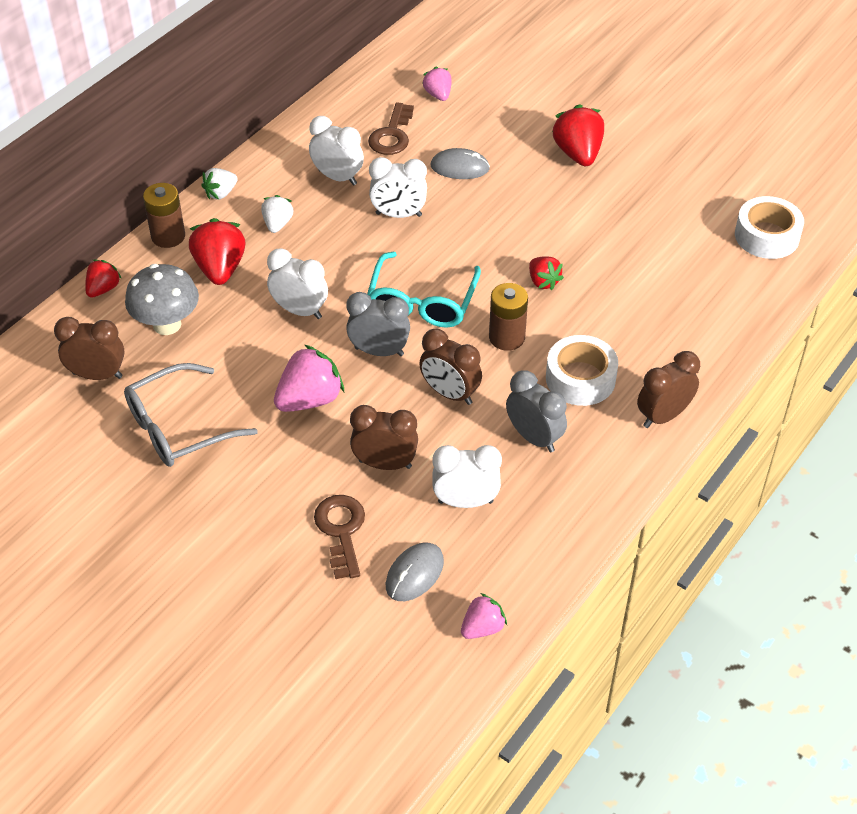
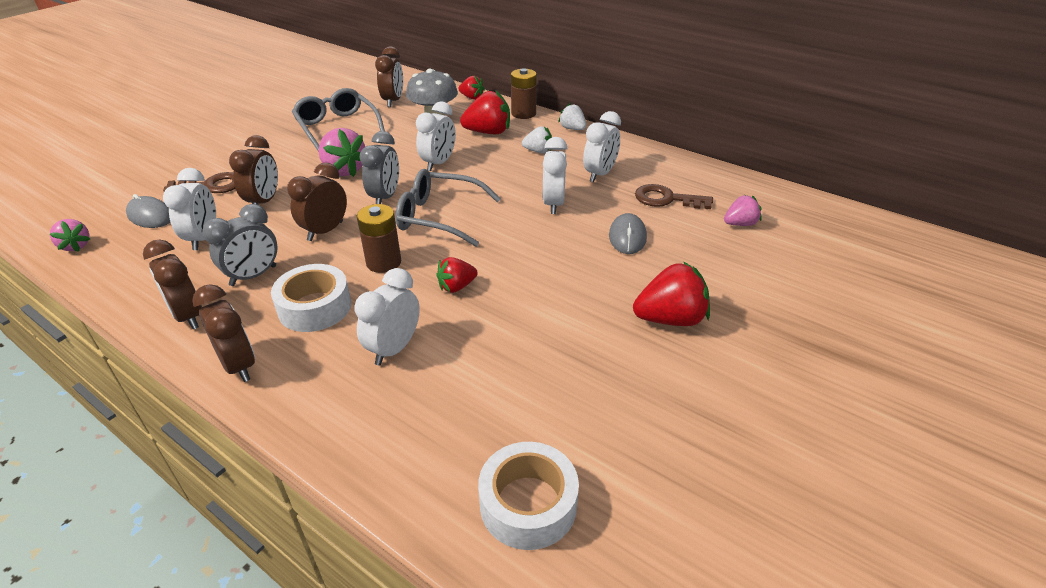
camera: 90 degrees right, 10 degrees down
(422, 302) = (439, 217): turquoise glasses -> grey glasses
(601, 473) = (188, 316): none -> brown clock
(630, 316) = (394, 348): none -> white clock

